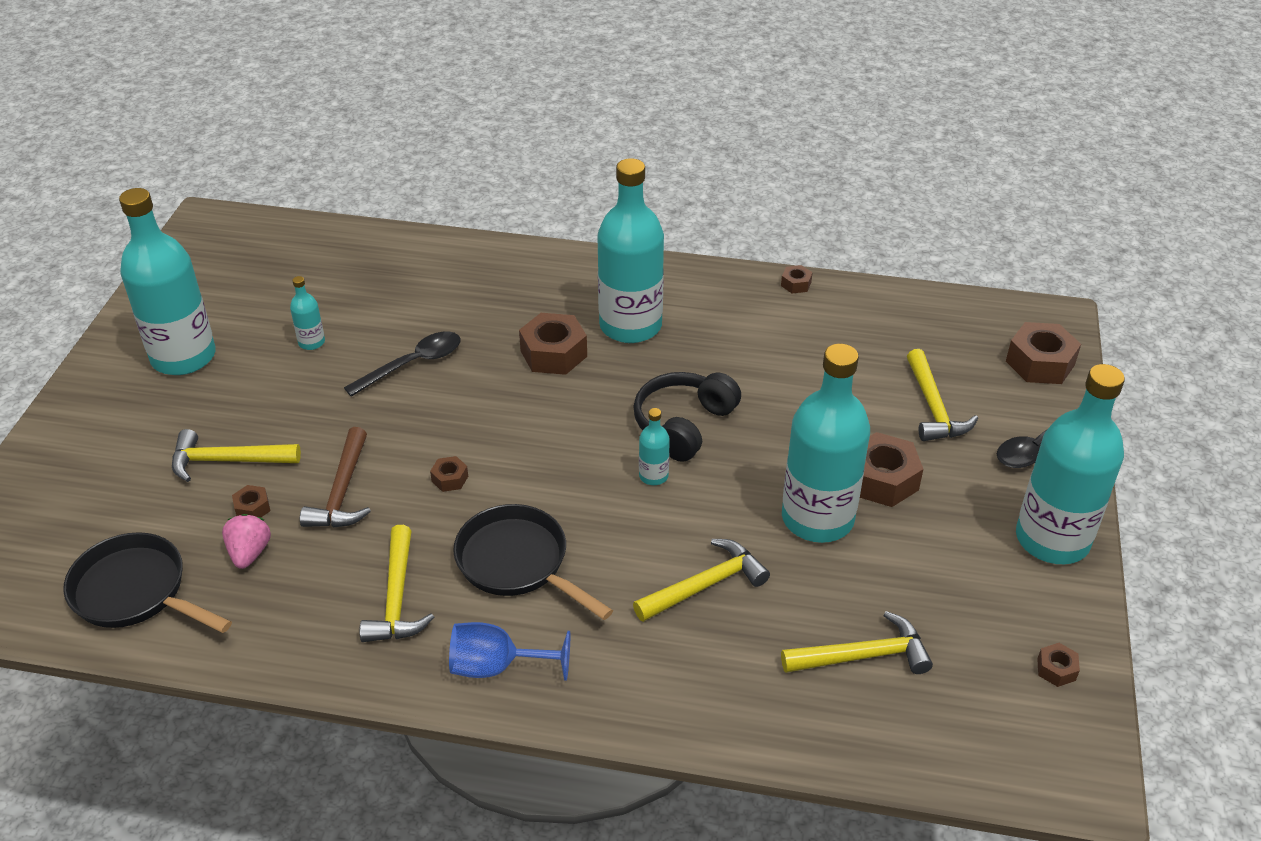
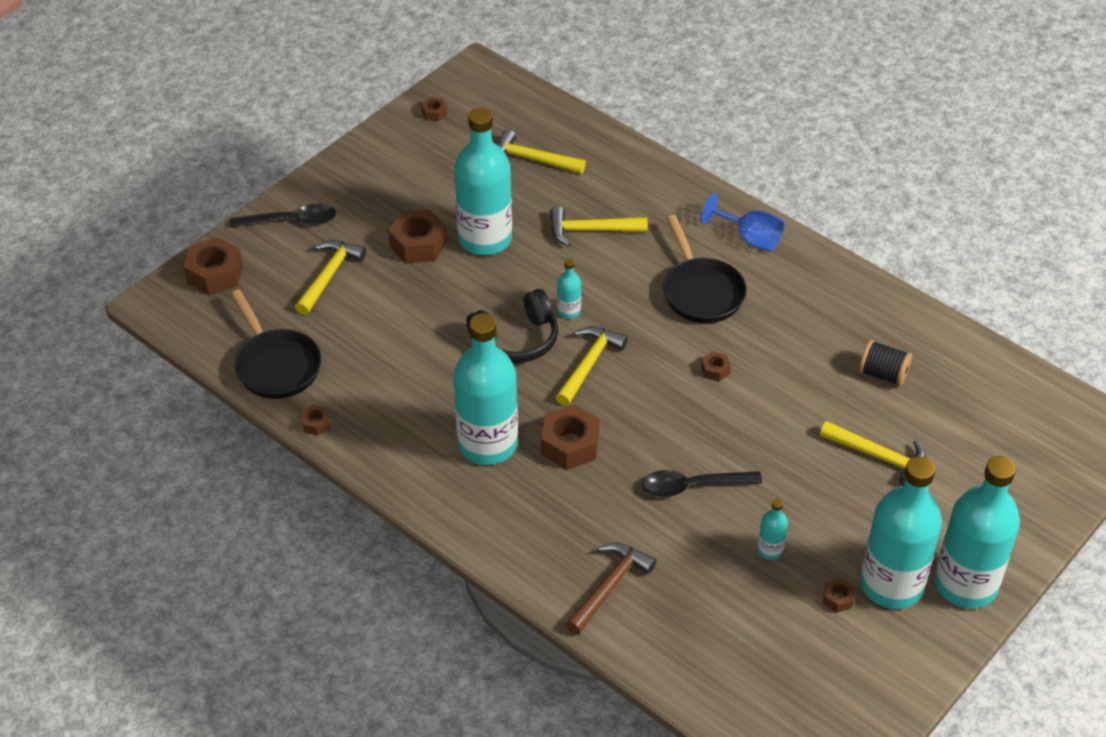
camera: 150 degrees left, 5 degrees up
(135, 592) = (971, 378): black pan -> black pan (276, 365)
(249, 553) = (883, 374): pink strawberry -> black spool
(252, 508) = (871, 408): brown nut -> brown nut (838, 599)
(342, 492) = (799, 393): brown hammer -> brown hammer (609, 586)
(397, 598) = (792, 302): yellow hammer -> yellow hammer (589, 364)
(1052, 539) = (355, 169): turquoise bottle -> turquoise bottle (965, 584)

